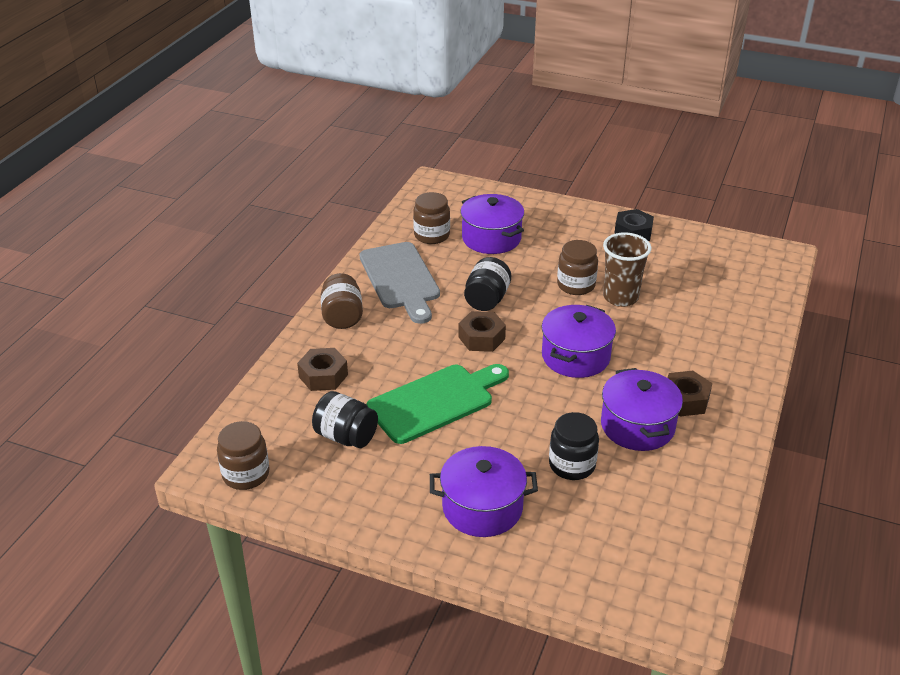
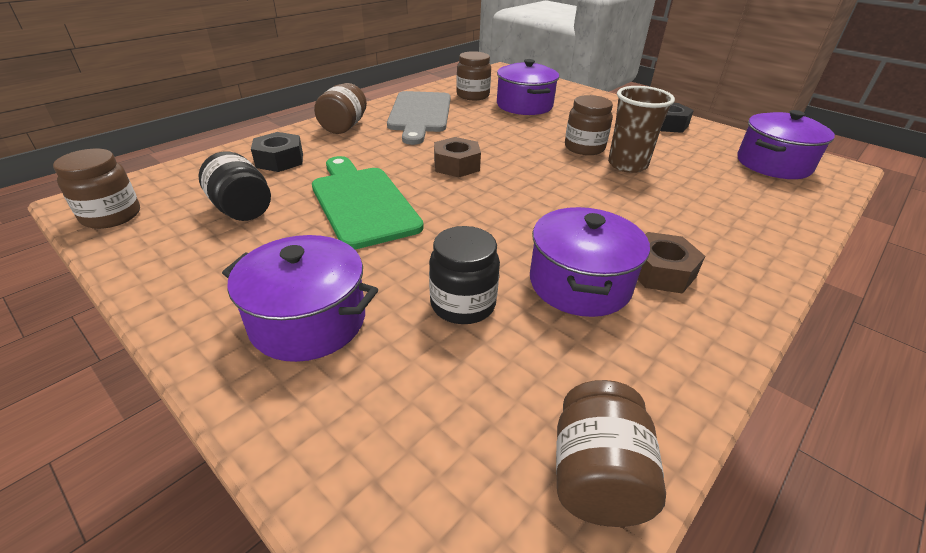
camera: 20 degrees right, 0 degrees up
(323, 376) = (279, 160): brown nut -> black nut
(435, 401) = (362, 203): green cutting board -> green cutting board turned 105 degrees counterclockwise
(487, 300) = (486, 141): black jar -> none
(575, 356) = (545, 200): purple pot -> purple pot (773, 164)
(700, 539) = (596, 476): none -> brown jar

